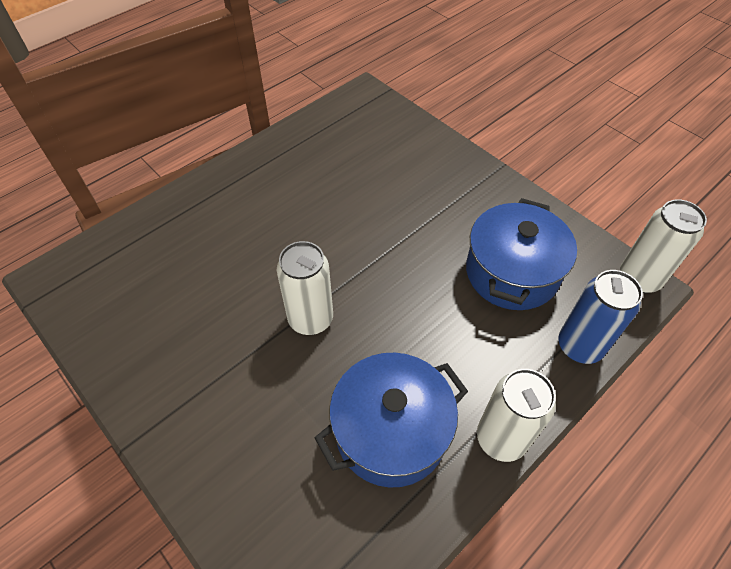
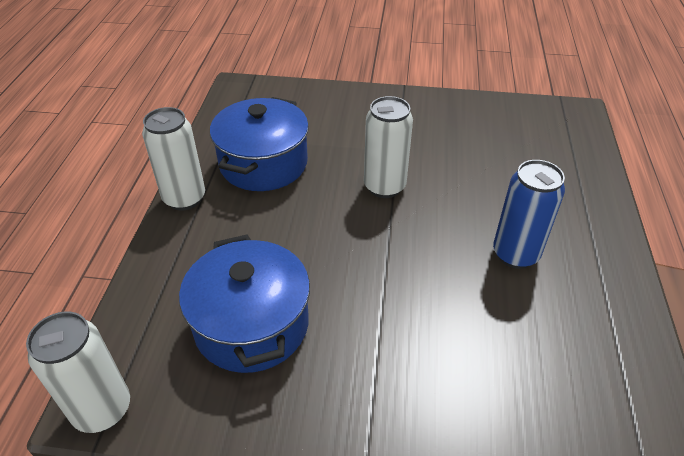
camera: 140 degrees right, 10 degrees down
(579, 346) = (148, 294): blue can -> blue can (515, 254)

